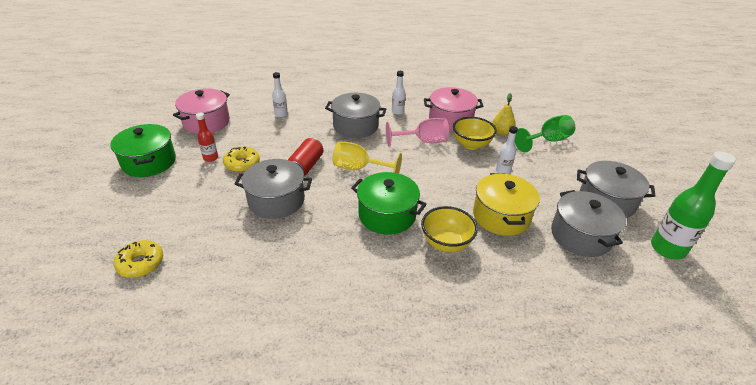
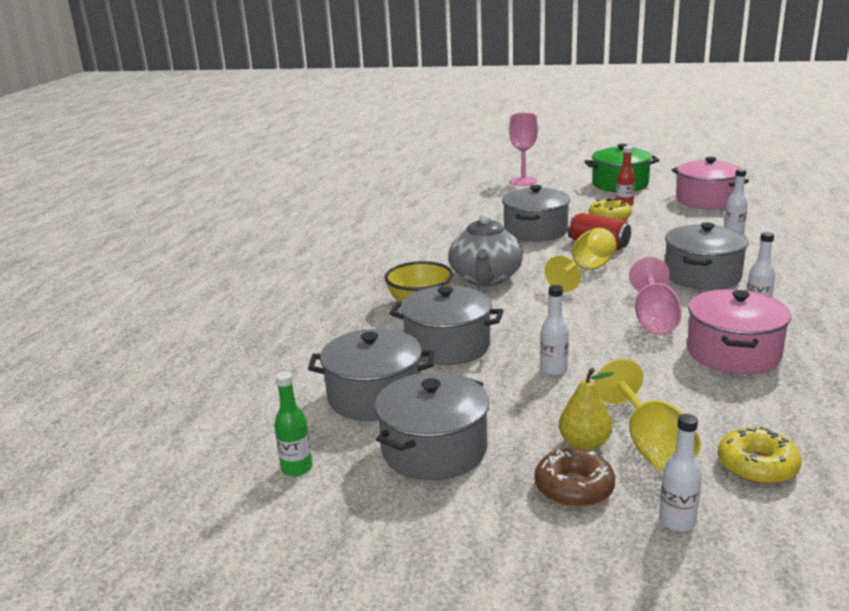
camera: 110 degrees right, 15 degrees down
(112, 226) = (523, 181): none -> pink goblet
(141, 263) = (471, 192): yellow donut -> yellow donut (757, 466)
(387, 215) = (486, 279): green pot -> grey teapot
(471, 145) = (640, 358): yellow bowl -> none
(501, 132) = (685, 397): yellow pear -> yellow pear (584, 444)
(501, 216) = (447, 346): yellow pot -> grey pot
(547, 141) = (650, 445): green goblet -> yellow goblet
(591, 135) = (677, 521): none -> white bottle
(594, 158) = (574, 488): none -> brown donut
(667, 249) = (297, 468): green bottle -> green bottle, size x0.53

